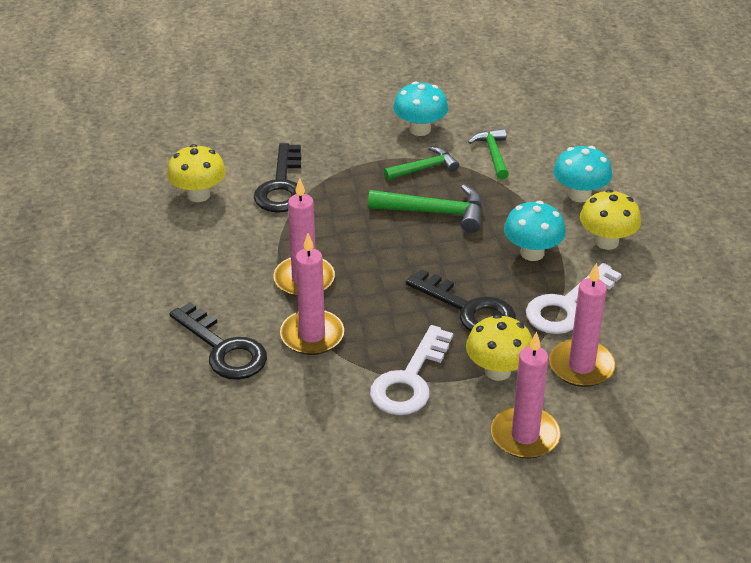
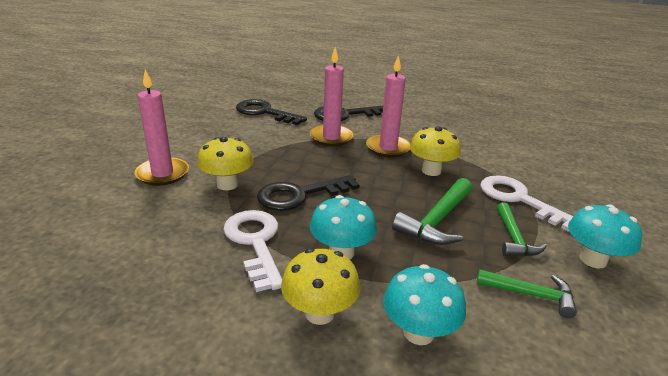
camera: 115 degrees right, 10 degrees down
(198, 195) = (506, 138): yellow mushroom -> yellow mushroom (431, 171)
(281, 186) = (506, 166): black key -> black key (264, 112)
(409, 380) = (259, 154): white key -> white key (518, 199)
(581, 366) = (185, 220): pink candle -> none

